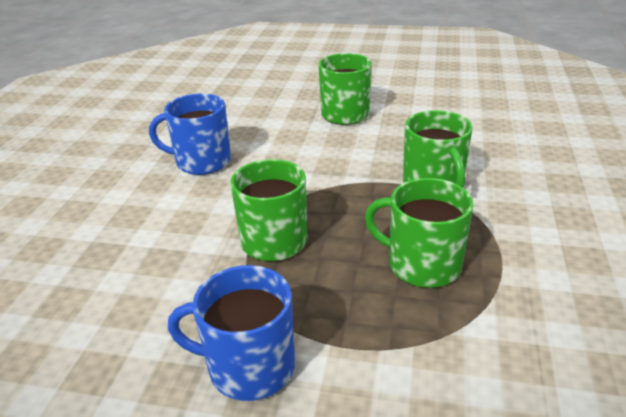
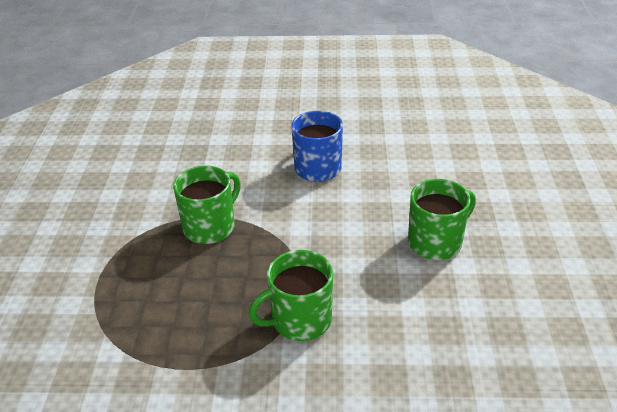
camera: 80 degrees right, 5 degrees up
(248, 367) = (87, 238): blue mug -> none
(422, 265) = (180, 315): green mug -> none

